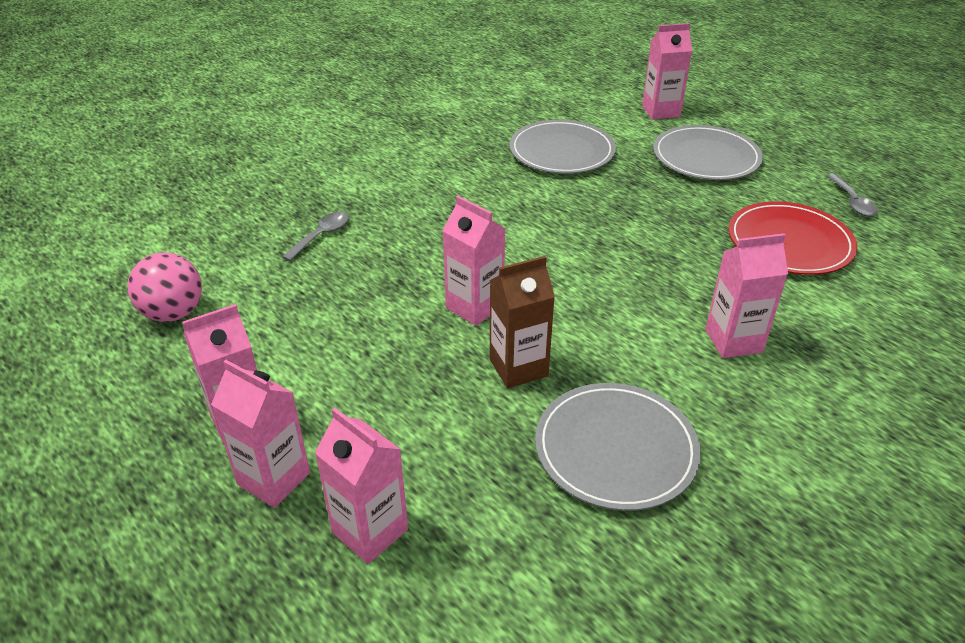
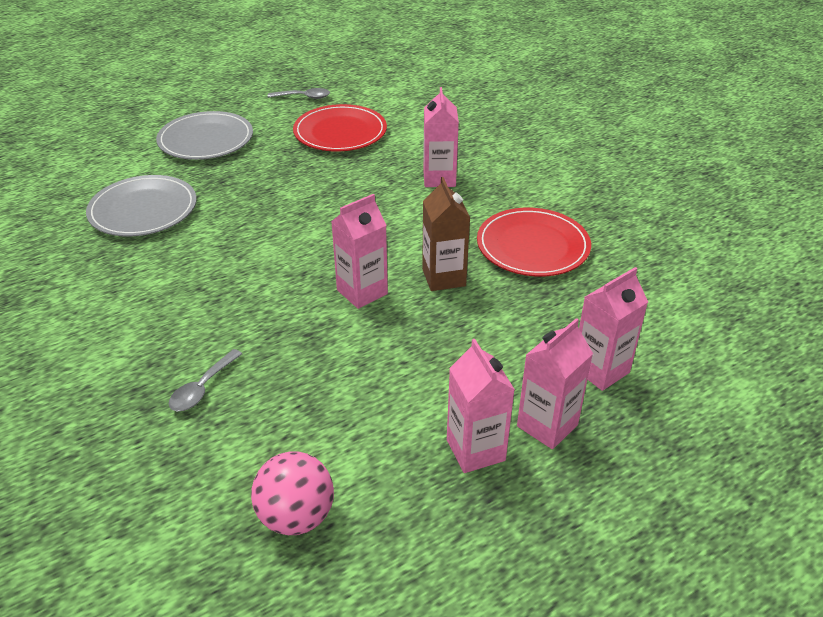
camera: 80 degrees left, 0 degrees up
(321, 236) = (202, 388): grey spoon -> grey spoon turned 105 degrees counterclockwise
(616, 449) = (532, 246): grey plate -> red plate
(661, 111) = (113, 145): pink carton -> none

